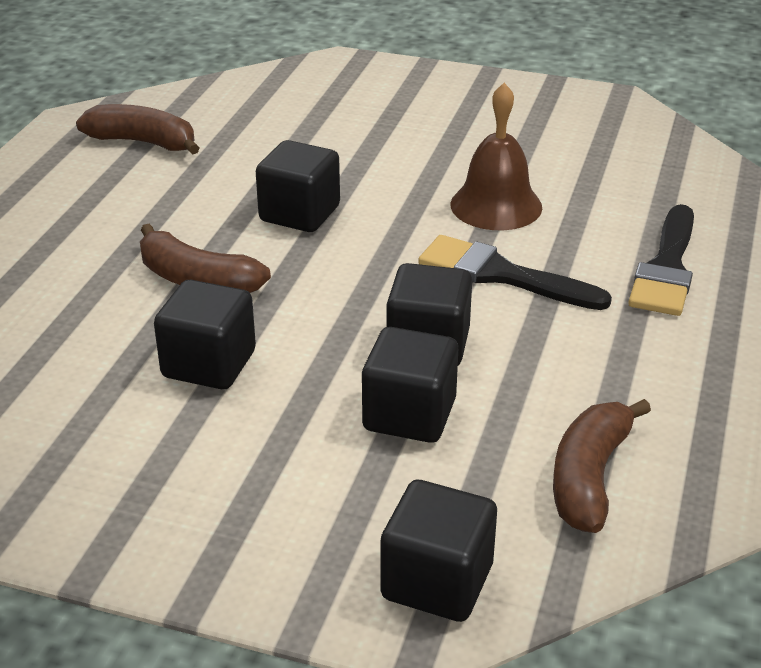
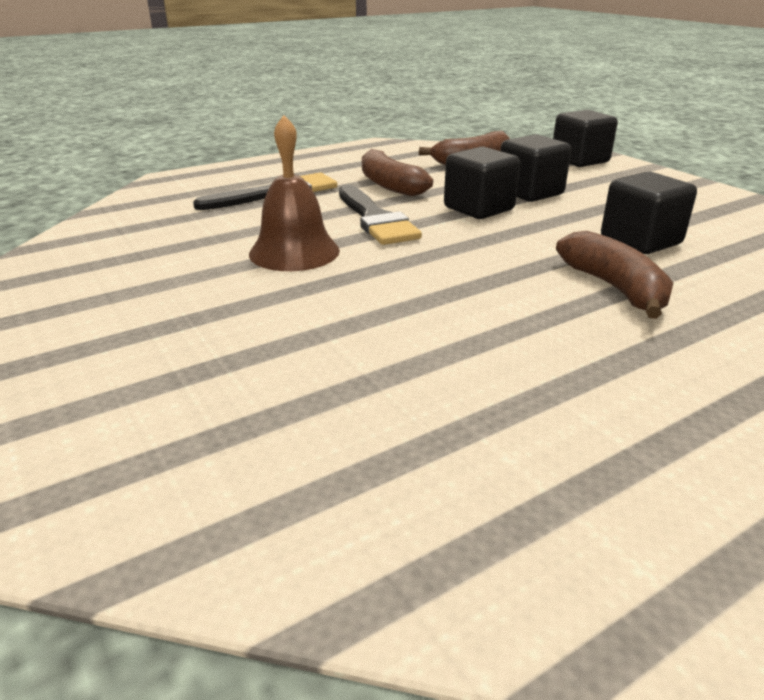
camera: 140 degrees left, 5 degrees down
(143, 142) = (577, 490): brown banana -> brown banana (389, 185)
(300, 214) = (463, 304): black cube -> none

